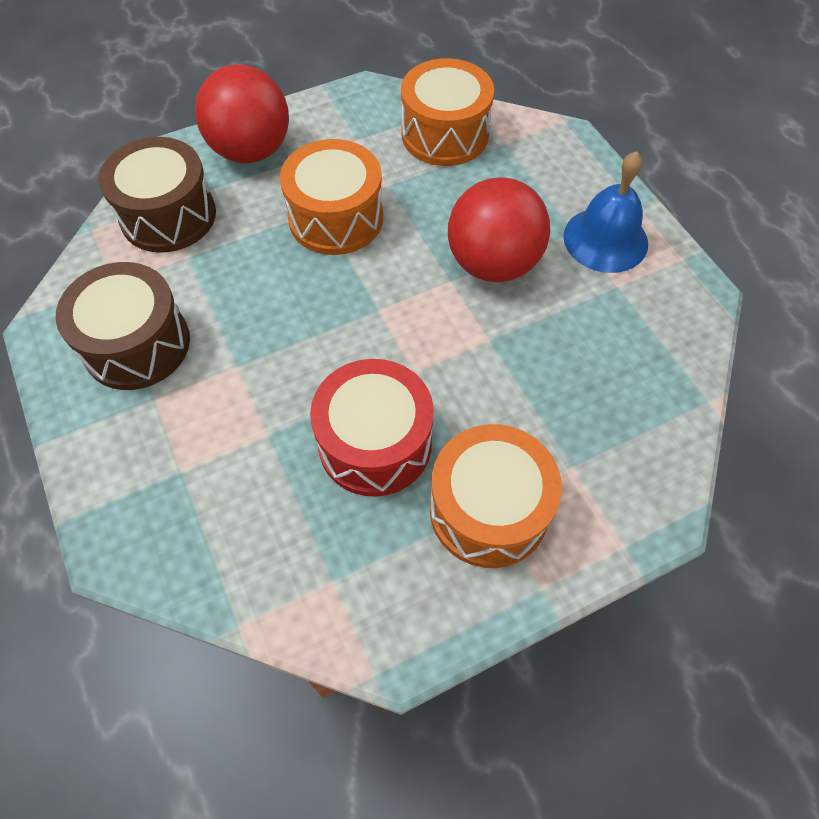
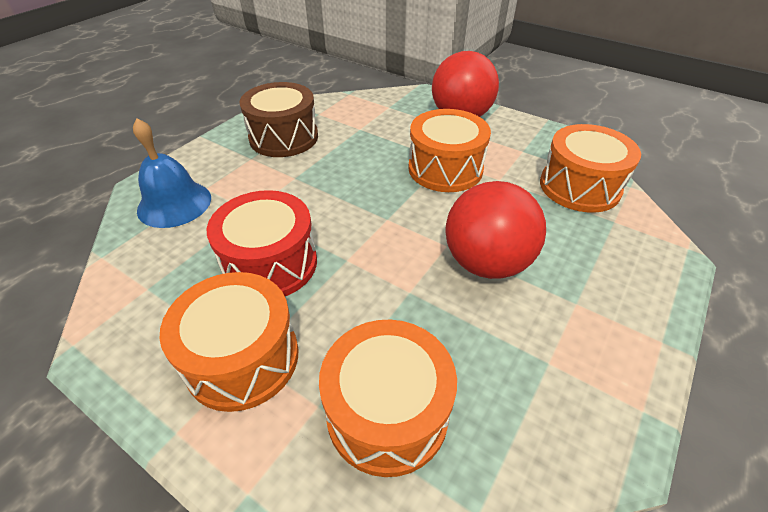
camera: 60 degrees right, 15 degrees down
(168, 216) = (381, 111): brown drum -> none
(604, 417) = (387, 412): none -> orange drum
(605, 239) = (593, 330): blue bell -> blue bell (174, 203)

